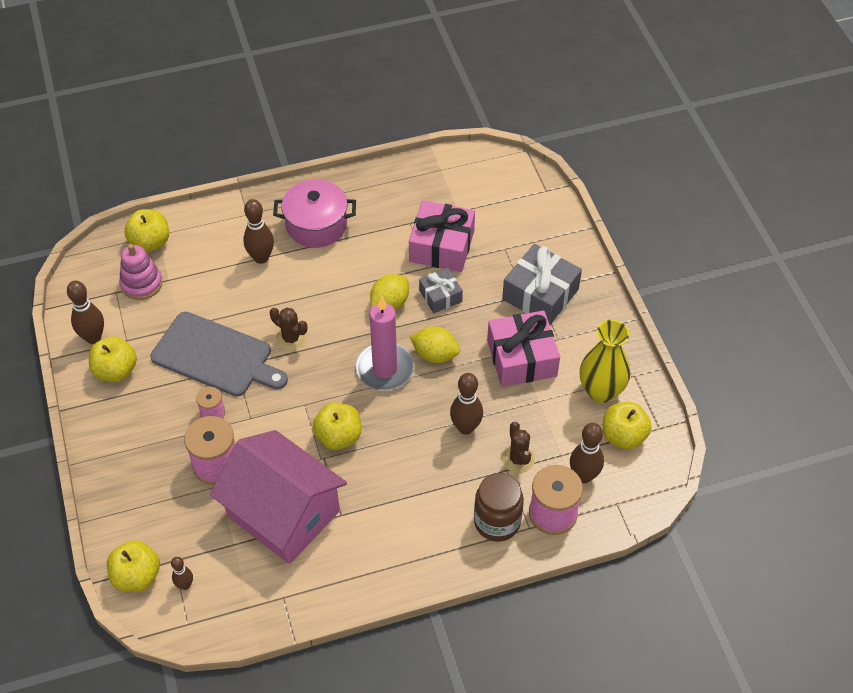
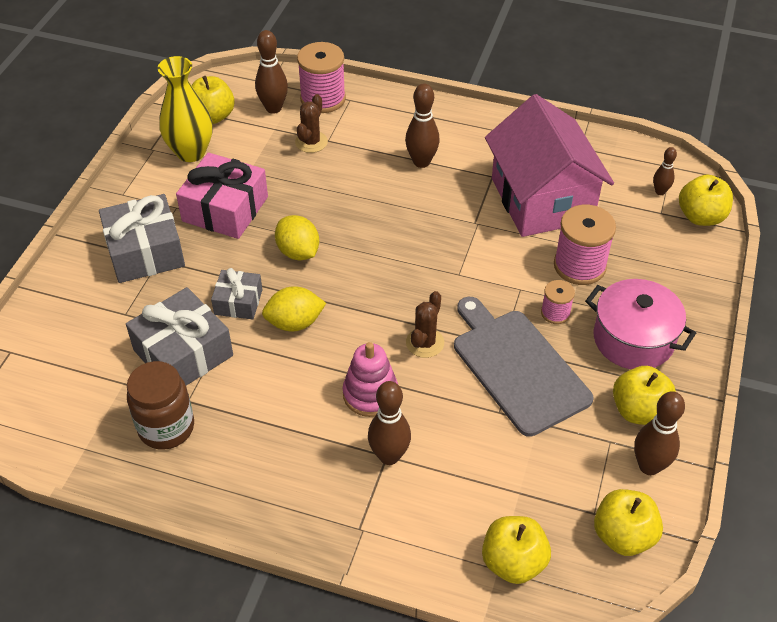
camera: 145 degrees left, 5 degrees down
(141, 283) = (555, 506): pink stacking toy -> pink stacking toy (370, 394)
(291, 338) = (425, 343): brown cactus -> brown cactus turned 45 degrees clockwise
(316, 225) = (292, 461): pink pot -> pink pot (633, 339)
(338, 436) = (448, 231): yellow apple -> yellow apple (623, 536)
(385, 369) = (356, 264): pink candle -> none
(441, 246) = (183, 353): pink gift -> grey gift
(465, 427) = (330, 183): brown bowling pin -> brown bowling pin (421, 162)
(497, 522) = (370, 114): brown jar -> brown jar (166, 428)

